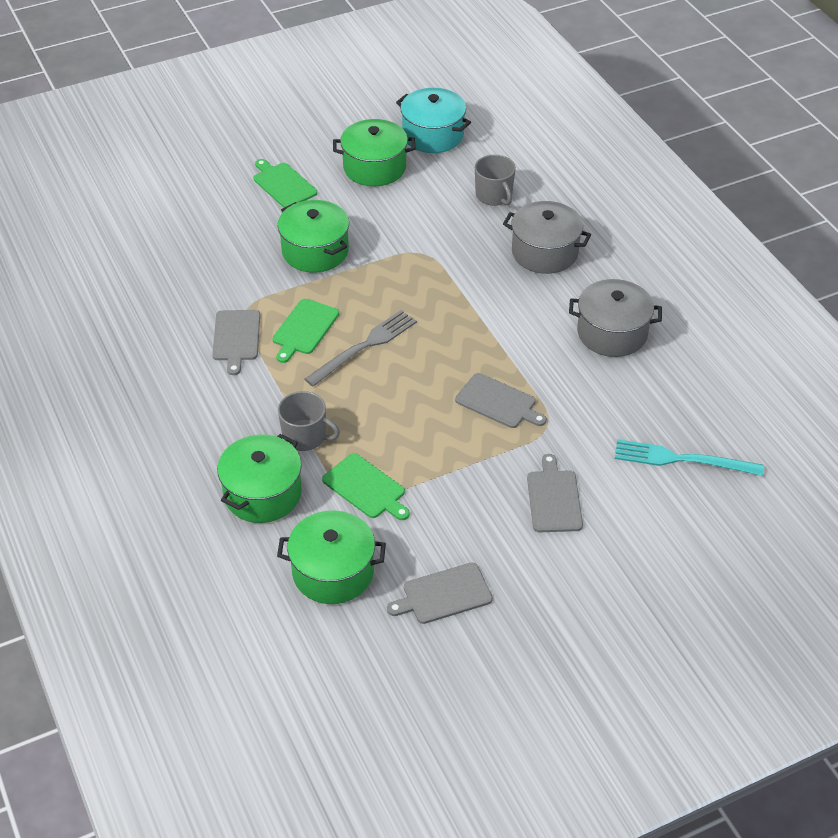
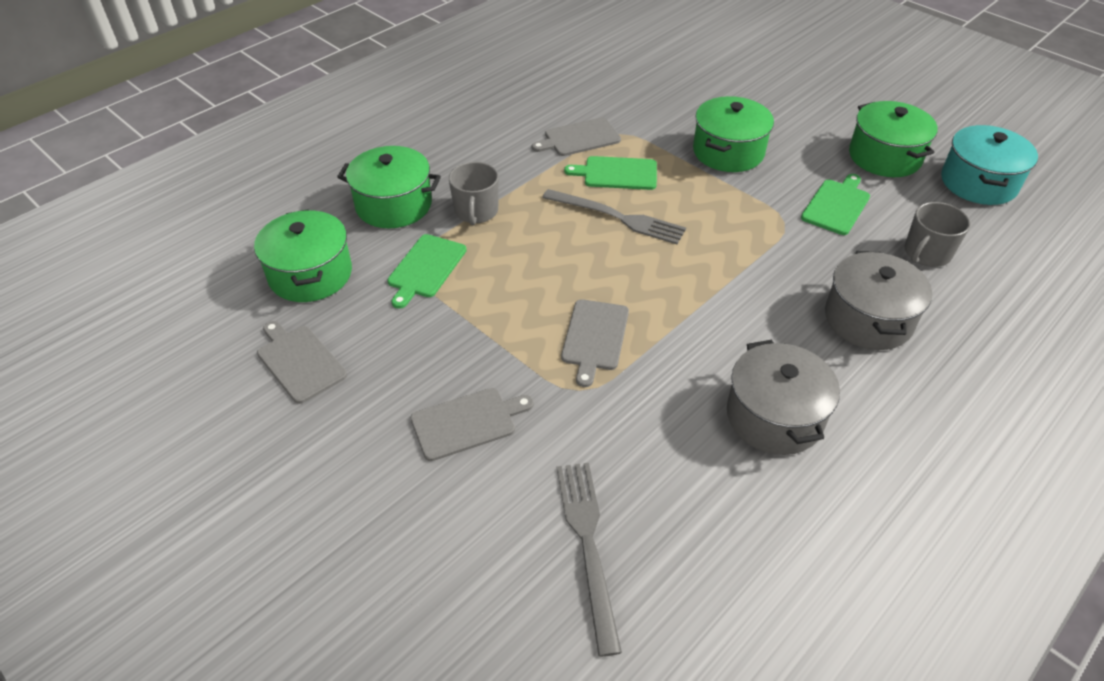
camera: 70 degrees right, 0 degrees up
(283, 184) = (804, 109): green cutting board -> green cutting board (837, 205)
(682, 459) = (588, 545): turquoise fork -> grey fork

